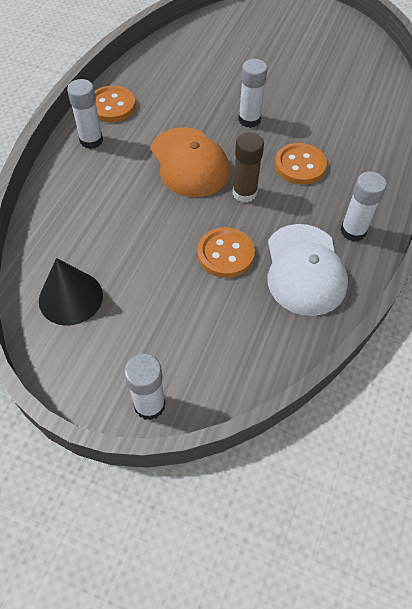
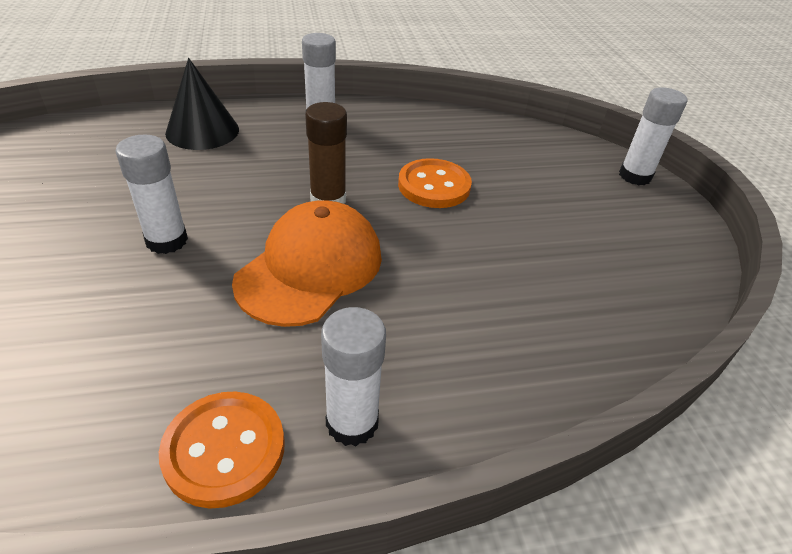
camera: 125 degrees left, 15 degrees down
(70, 297) = (624, 277): black cone -> black cone (202, 131)
(300, 165) = (242, 172): orange button -> none
(304, 269) = (399, 135): white cap -> none

